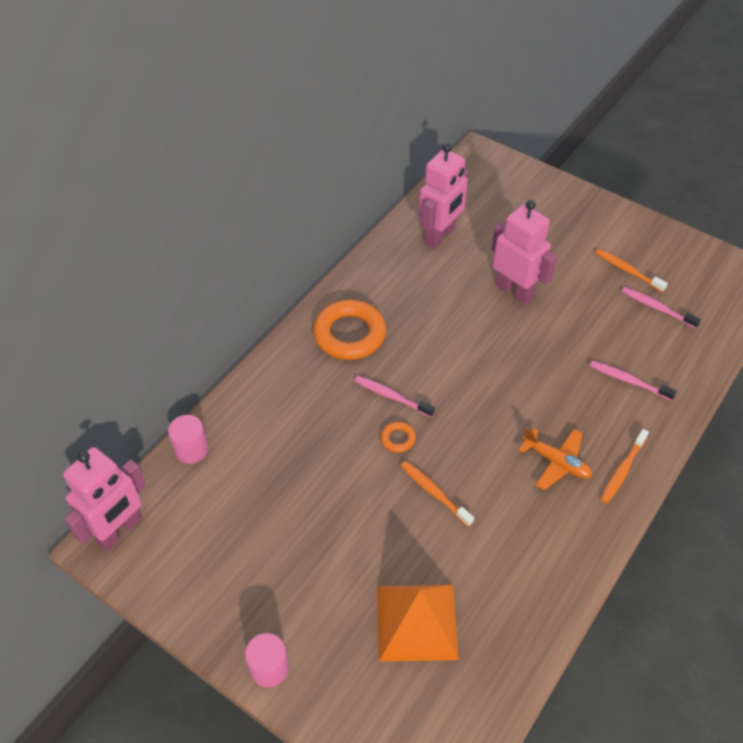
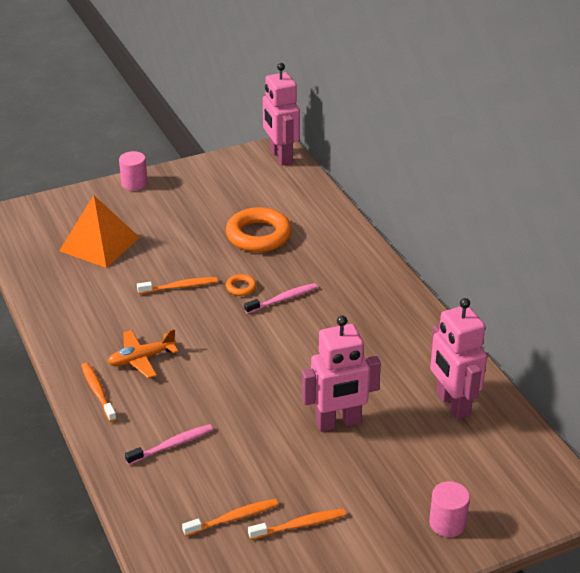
camera: 120 degrees right, 15 degrees down
(191, 449) = (319, 196): pink cylinder -> pink cylinder (447, 523)
(349, 334) = (367, 300): orange ring -> orange ring (258, 235)
(656, 308) = (233, 518): pink toothbrush -> orange toothbrush

